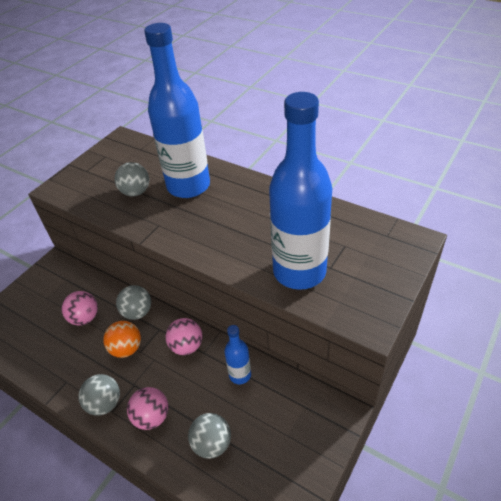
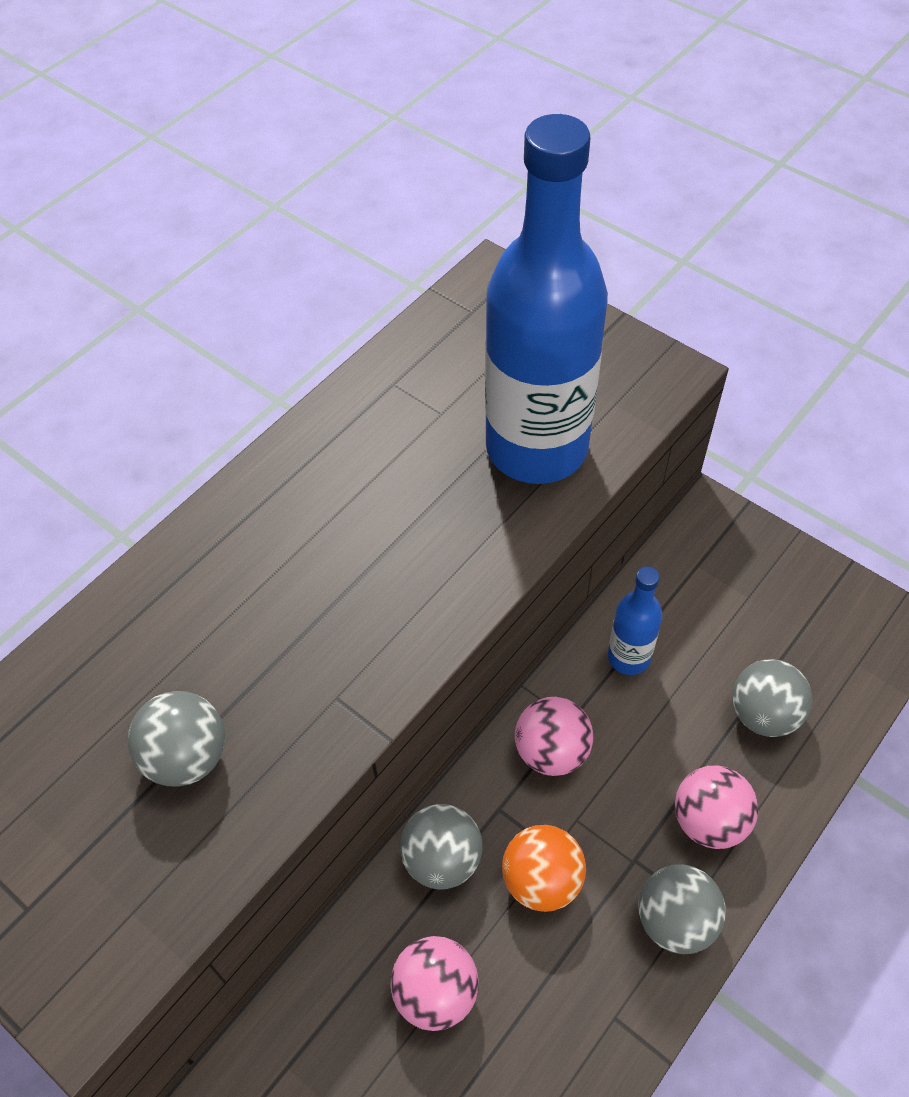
camera: 85 degrees left, 10 degrees up
(188, 186) = (208, 628): blue bottle -> none

